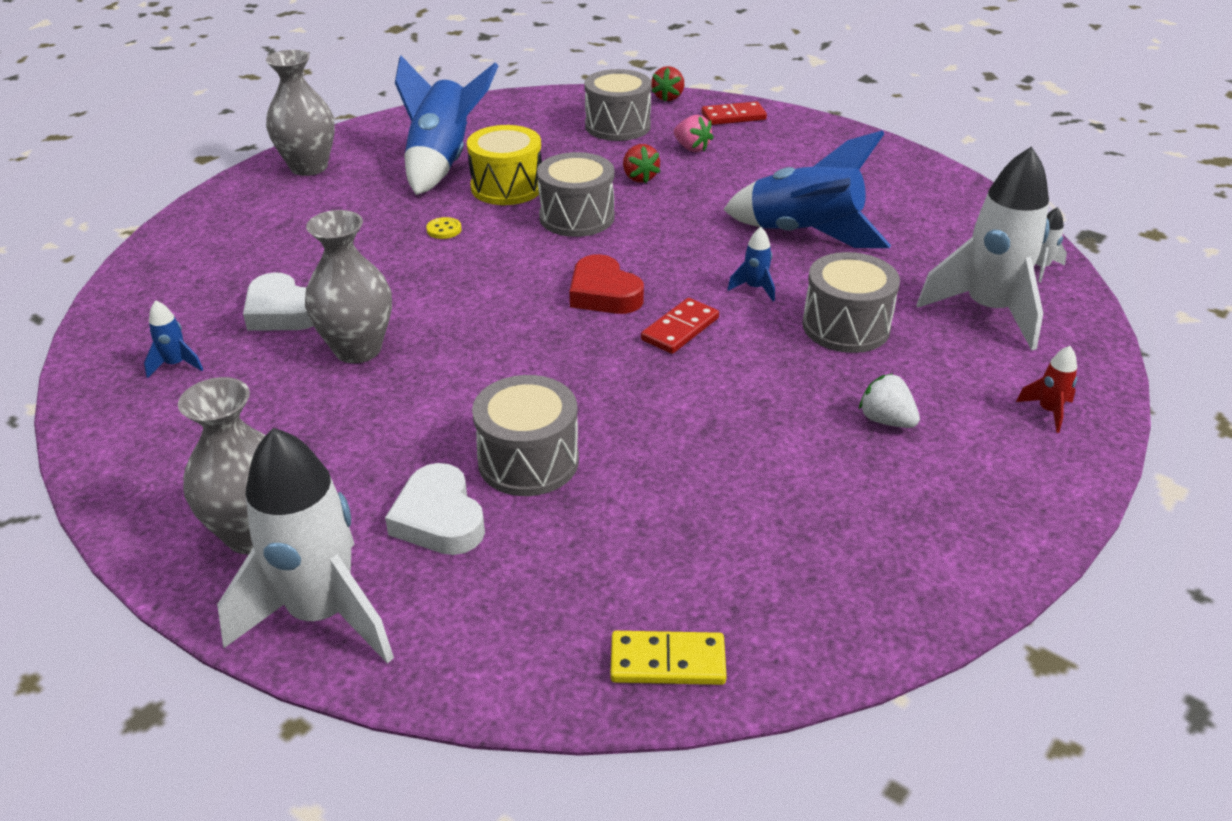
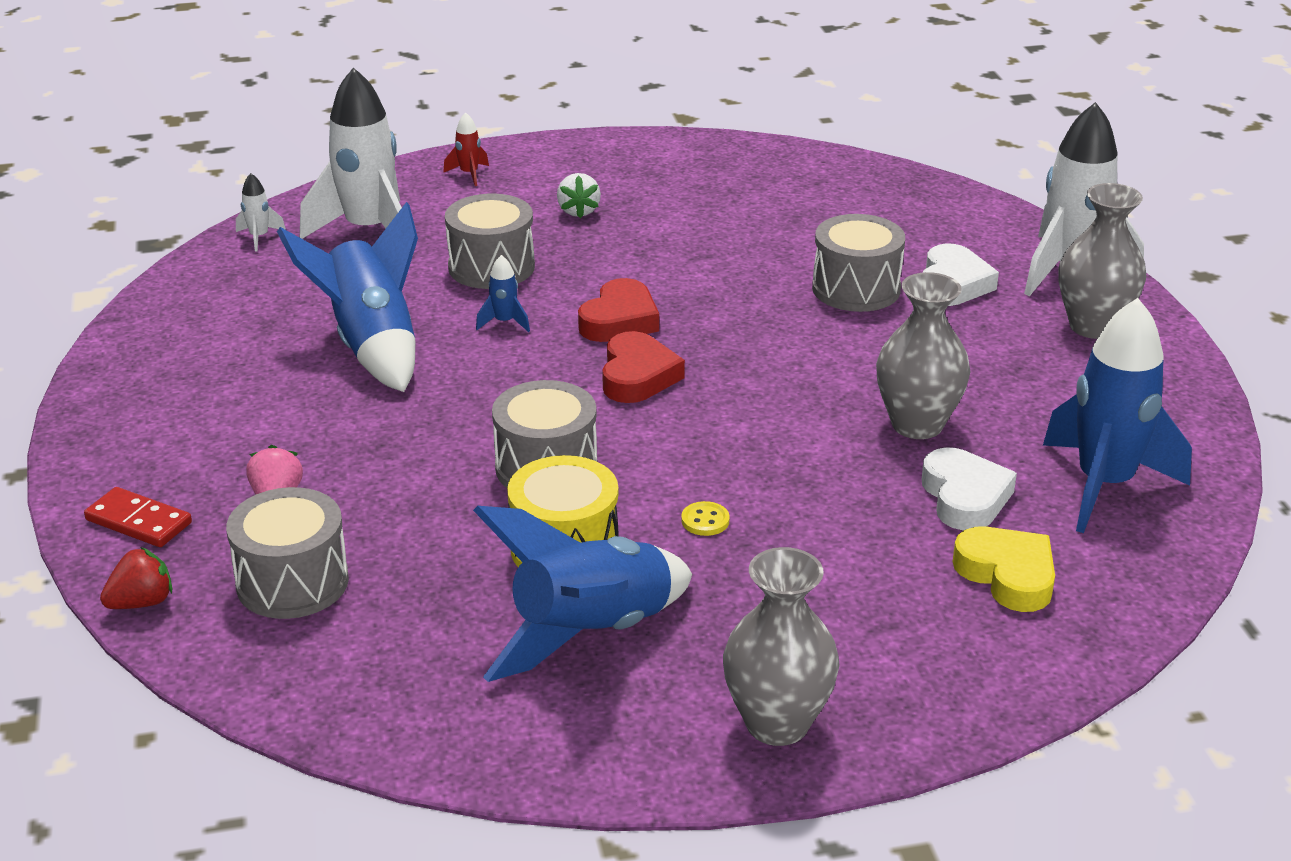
camera: 140 degrees left, 5 degrees down
(176, 365) = (1104, 485): blue rocket -> blue rocket, size x2.45
(221, 276) = (1007, 575): none -> yellow heart
(639, 178) = (403, 485): red strawberry -> none
(667, 661) = (882, 180): yellow domino -> none
(680, 329) = (619, 320): red domino -> red heart

